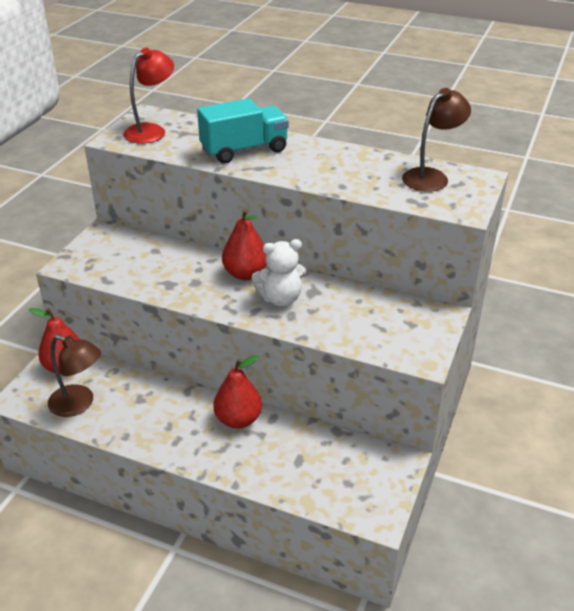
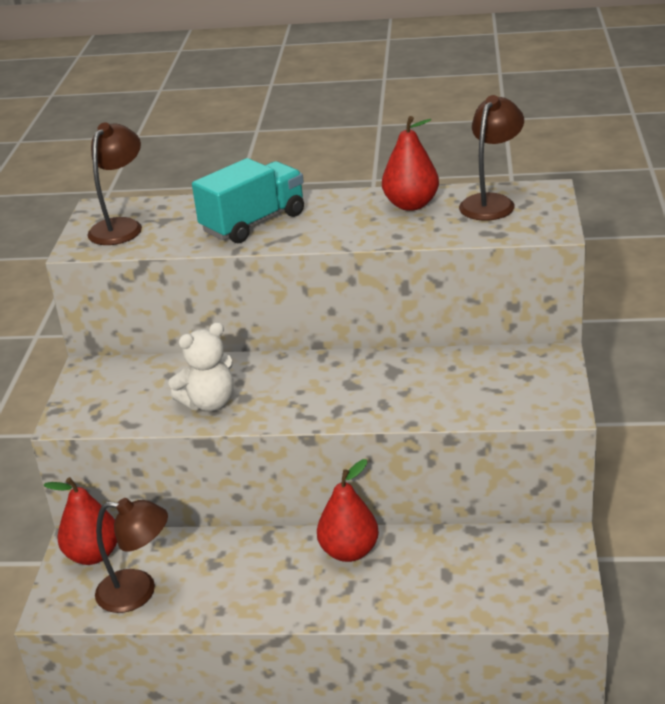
camera: 15 degrees left, 5 degrees down
(151, 131) = (121, 226): red lamp -> brown lamp
(245, 274) = (300, 373): red pear -> red pear (411, 205)
(281, 299) = (359, 389): white teddy bear -> white teddy bear (209, 403)

